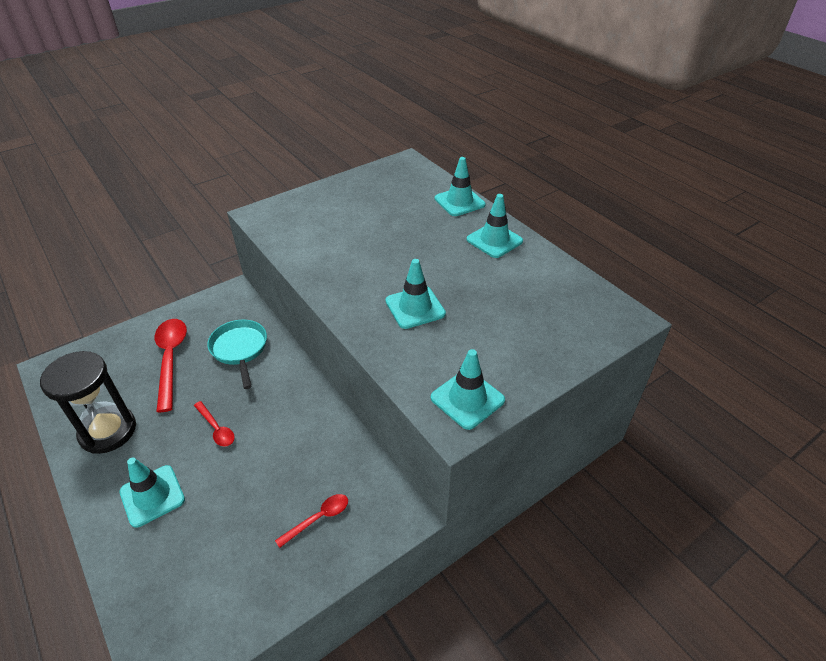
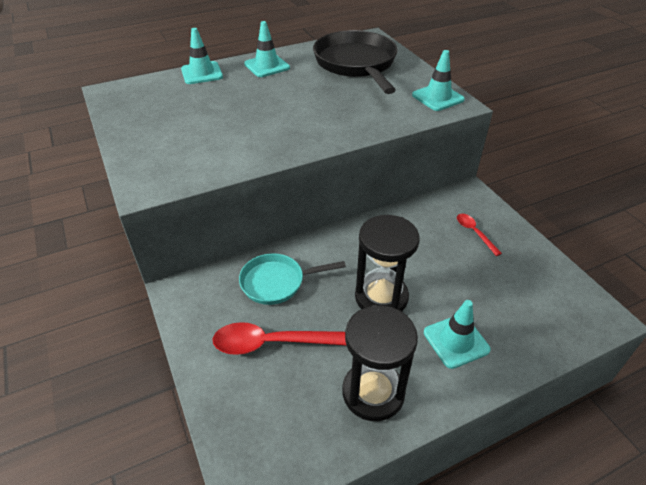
camera: 80 degrees left, 0 degrees up
(216, 428) = (381, 297): red spoon -> black hourglass
(415, 307) = (339, 107): turquoise traffic cone -> none
(533, 311) = (356, 64): none -> black pan

